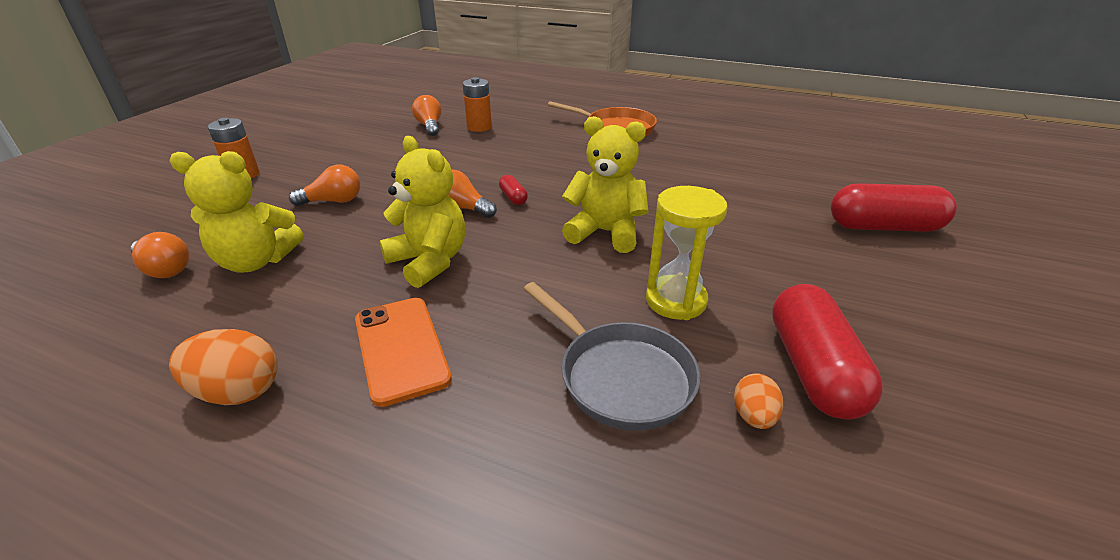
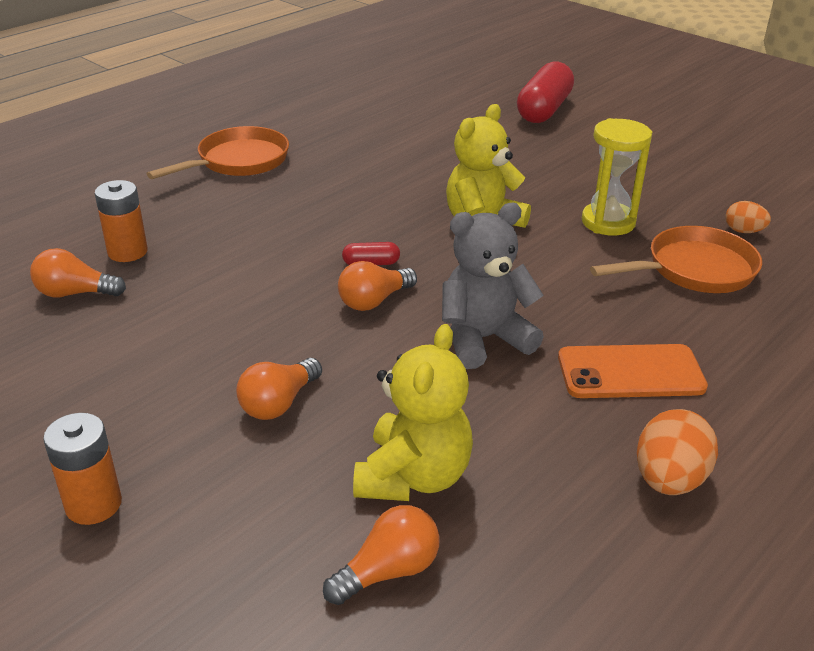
camera: 70 degrees left, 0 degrees up
(333, 201) = (278, 403): orange light bulb -> orange light bulb turned 150 degrees counterclockwise
(429, 261) = (483, 339): yellow teddy bear -> grey teddy bear
(620, 376) = (694, 270): grey pan -> orange pan
(813, 369) = (703, 196): red capsule -> none

